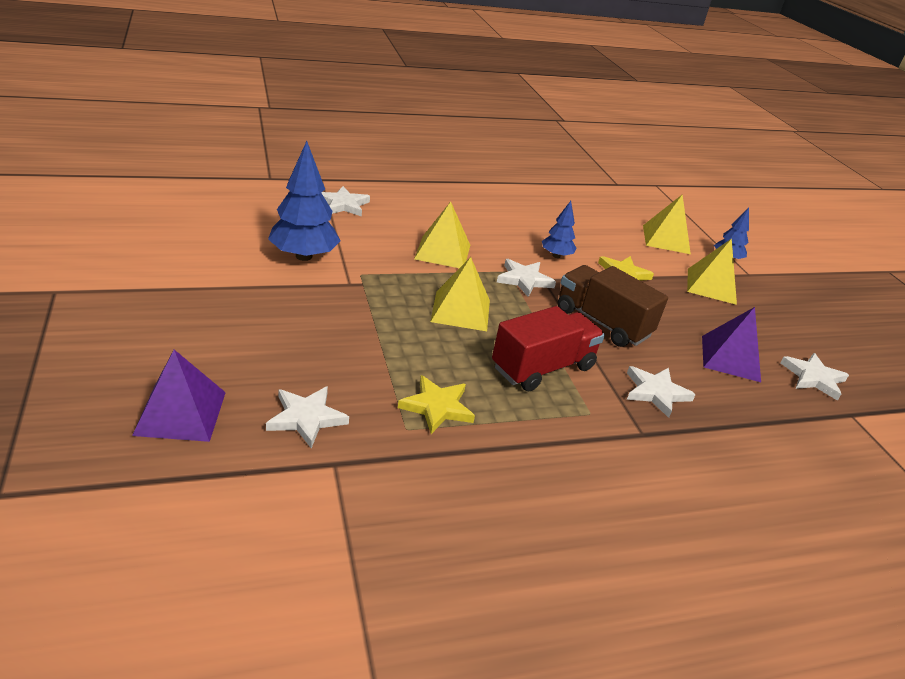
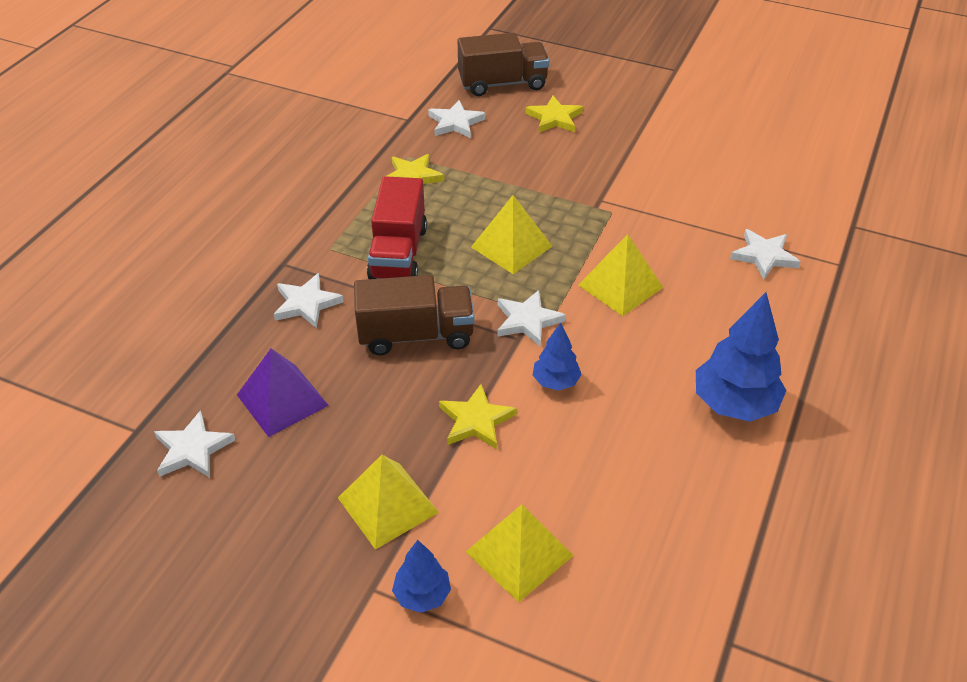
camera: 135 degrees right, 10 degrees up
(181, 413) = (502, 84): purple pyramid -> brown truck
(233, 346) = (554, 118): none -> yellow star
(304, 256) = (663, 190): blue tree -> blue tree (734, 404)

